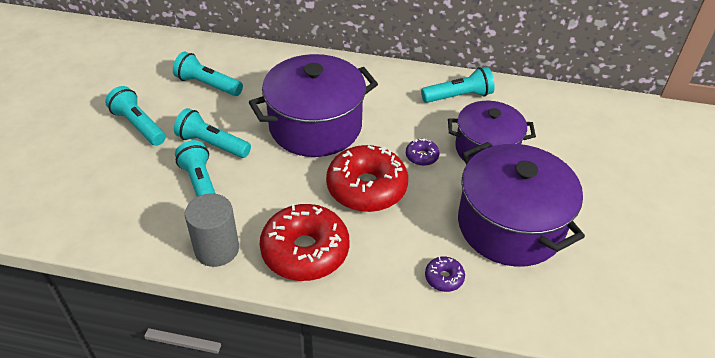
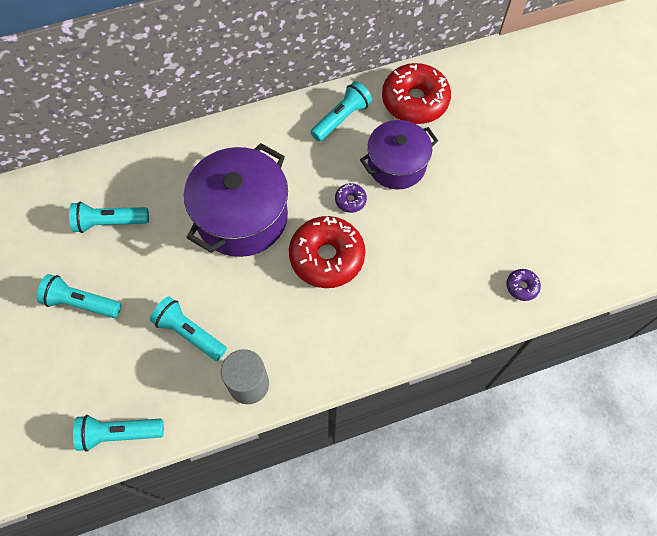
camera: 30 degrees left, 20 degrees up
(212, 144) = (165, 285): turquoise flashlight -> turquoise flashlight (119, 433)
(305, 251) = (319, 344): red donut -> red donut (414, 101)
(444, 278) = (436, 307): purple donut -> purple donut (522, 287)
(510, 225) = (456, 231): purple pot -> none

